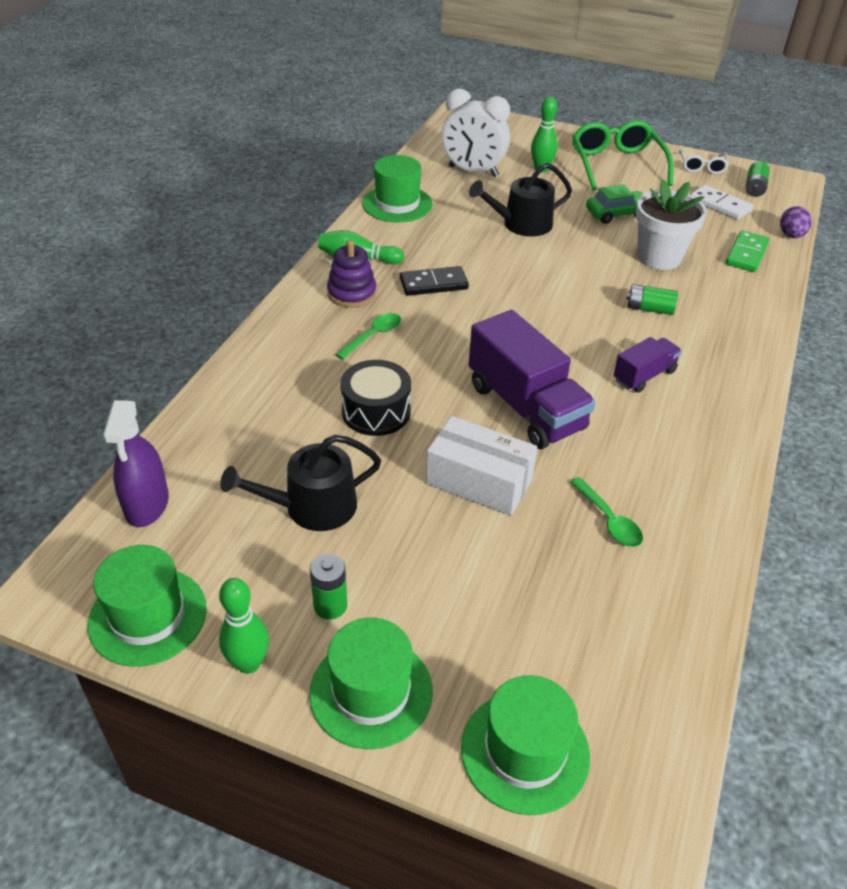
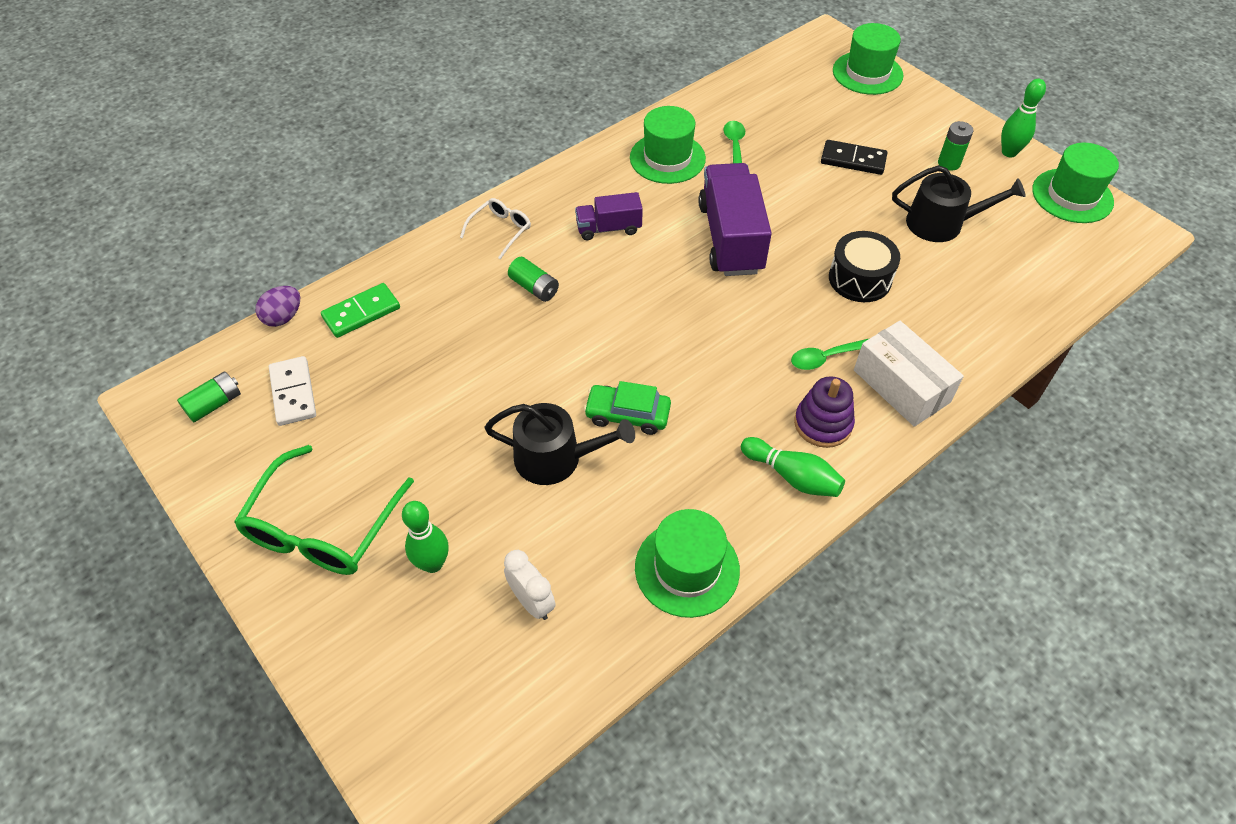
camera: 150 degrees left, 10 degrees up
(147, 504) = (1071, 268): purple spray bottle -> none
(371, 692) = (939, 118): green hat -> green hat (667, 158)
(433, 284) = (725, 402): black domino -> black domino (853, 160)
(473, 171) = (532, 602): white clock -> white clock, size x0.58
(479, 481) = (807, 198): white box -> white box (901, 386)
(616, 214) = (427, 429): green car -> green car (627, 415)
(659, 257) = (454, 344): white flower pot -> none
(702, 167) = (222, 471): white glasses -> white glasses (500, 230)

